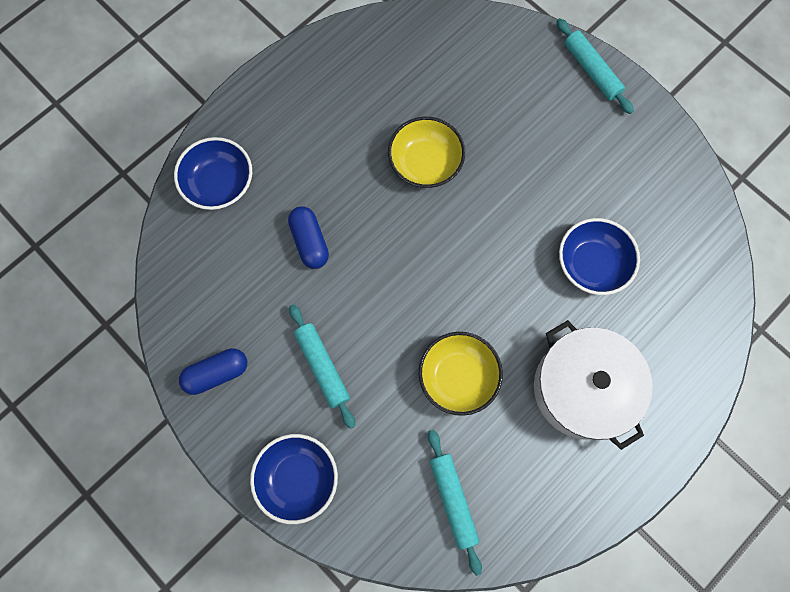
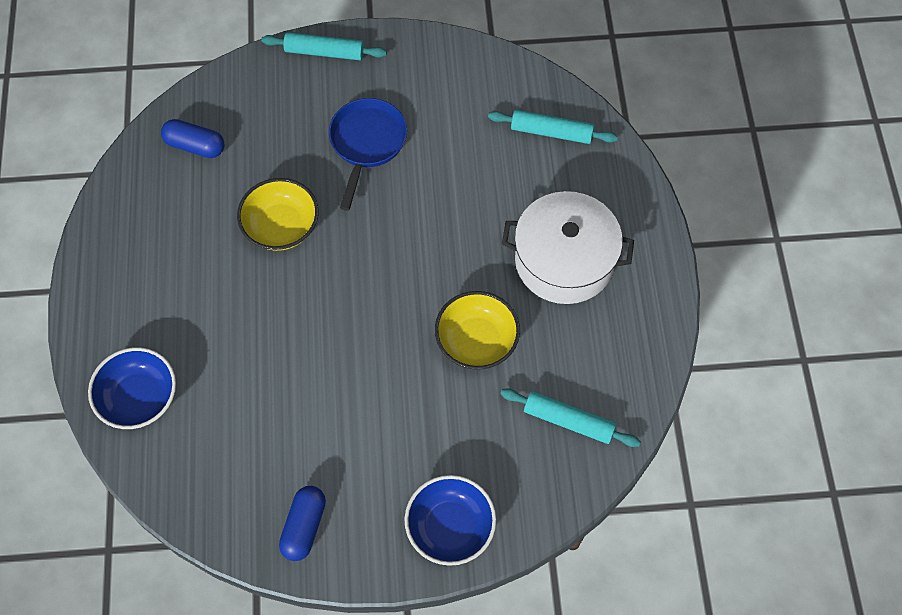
camera: 50 degrees left, 10 degrees down
(309, 242) = (261, 365): blue capsule -> blue capsule (195, 146)
(322, 367) = (376, 437): turquoise rolling pin -> turquoise rolling pin (551, 132)
(545, 164) = (367, 144): none -> blue pan
(591, 264) = (476, 177): blue bowl -> none

